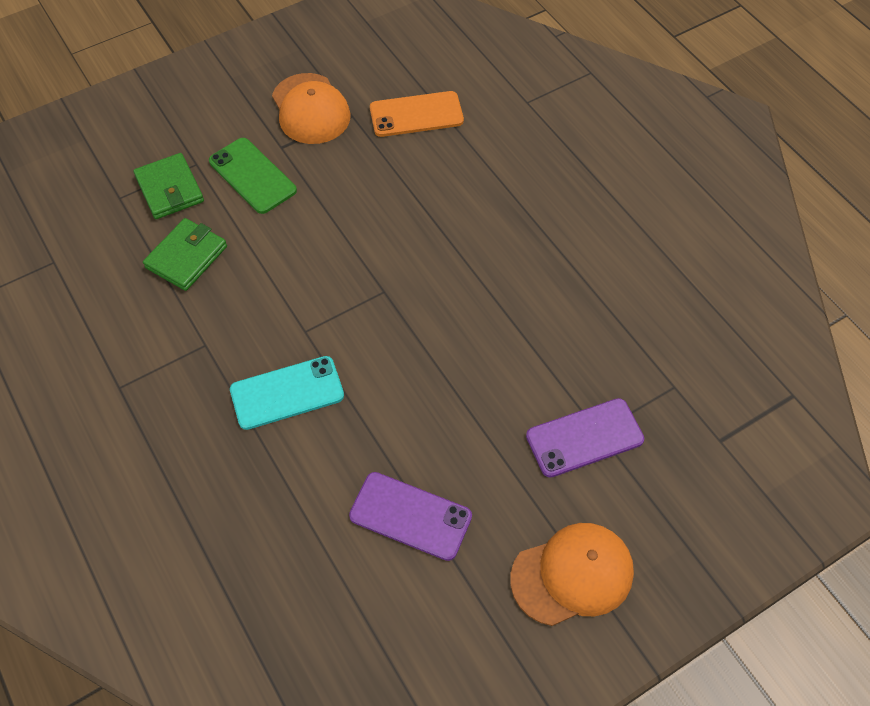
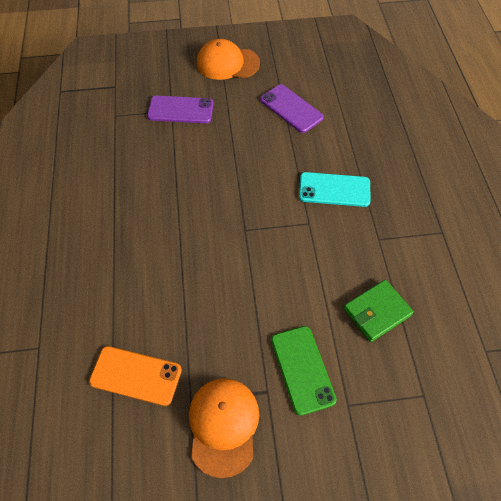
camera: 155 degrees left, 0 degrees up
(169, 189) = (377, 385): green wallet -> none

